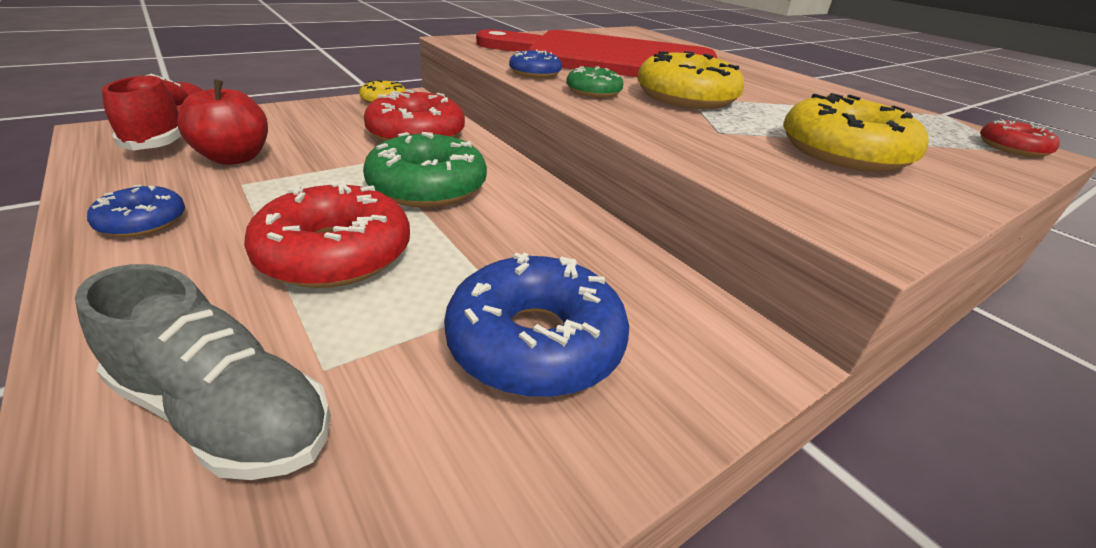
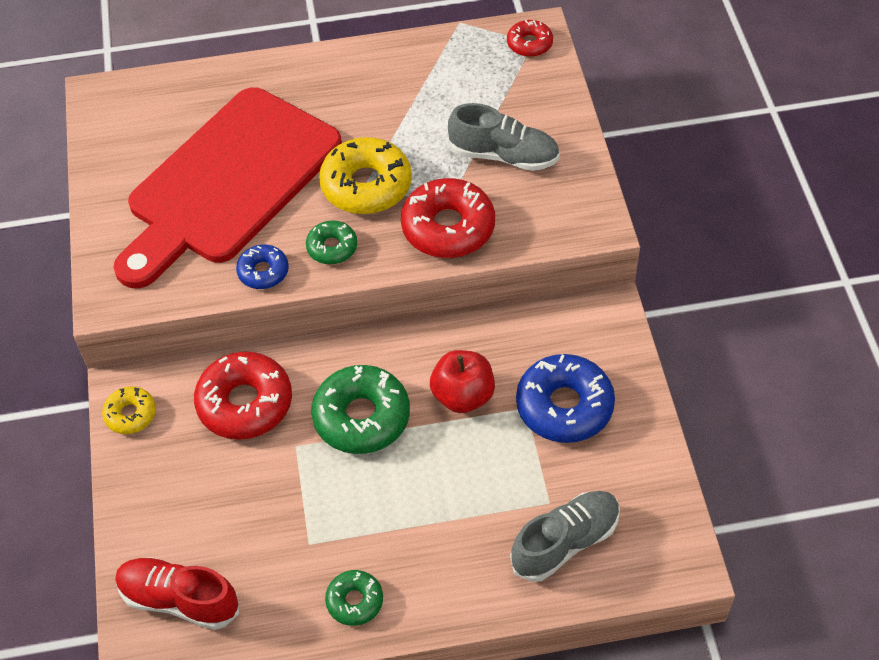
camera: 60 degrees left, 20 degrees up
(143, 222) = (354, 601): blue donut -> green donut
(235, 158) = (252, 549): red apple -> red apple (463, 396)
(335, 253) = (441, 488): red donut -> red donut (448, 227)
(843, 152) = (504, 155): yellow donut -> grey shoe

